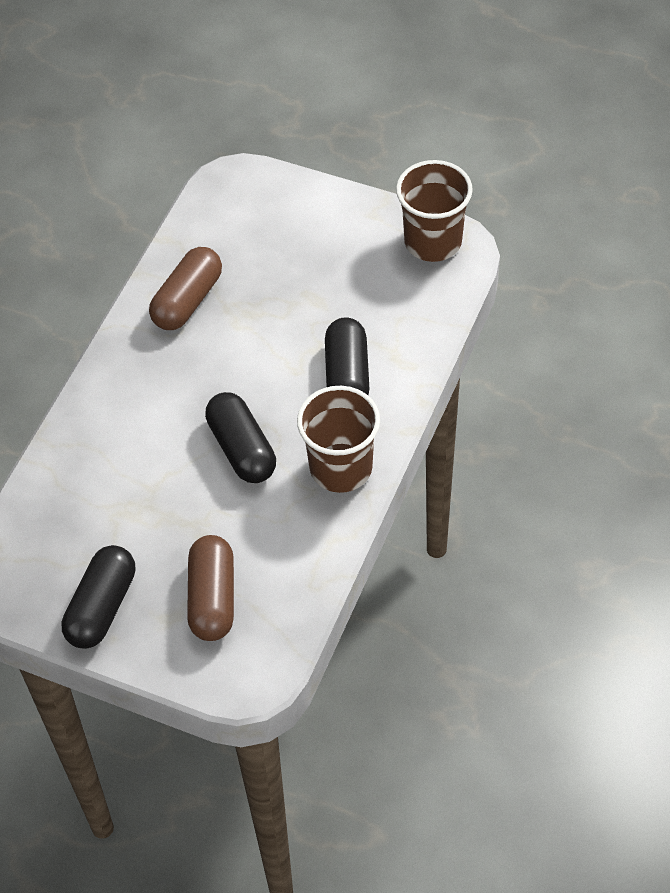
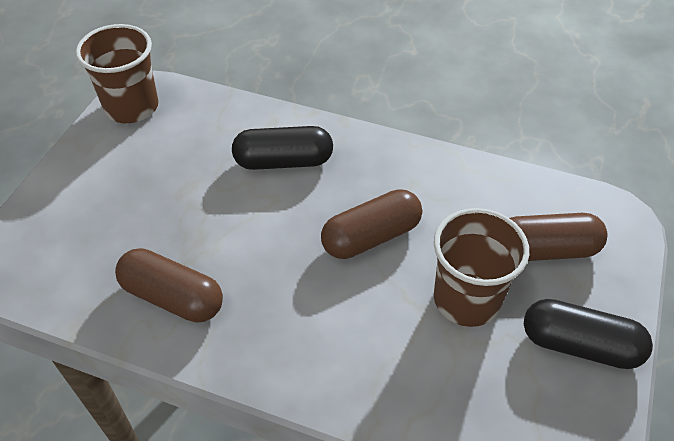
camera: 95 degrees left, 5 degrees down
(242, 449) = (371, 237): black capsule -> brown capsule
(341, 468) = (387, 163): brown cup -> brown cup (466, 299)

